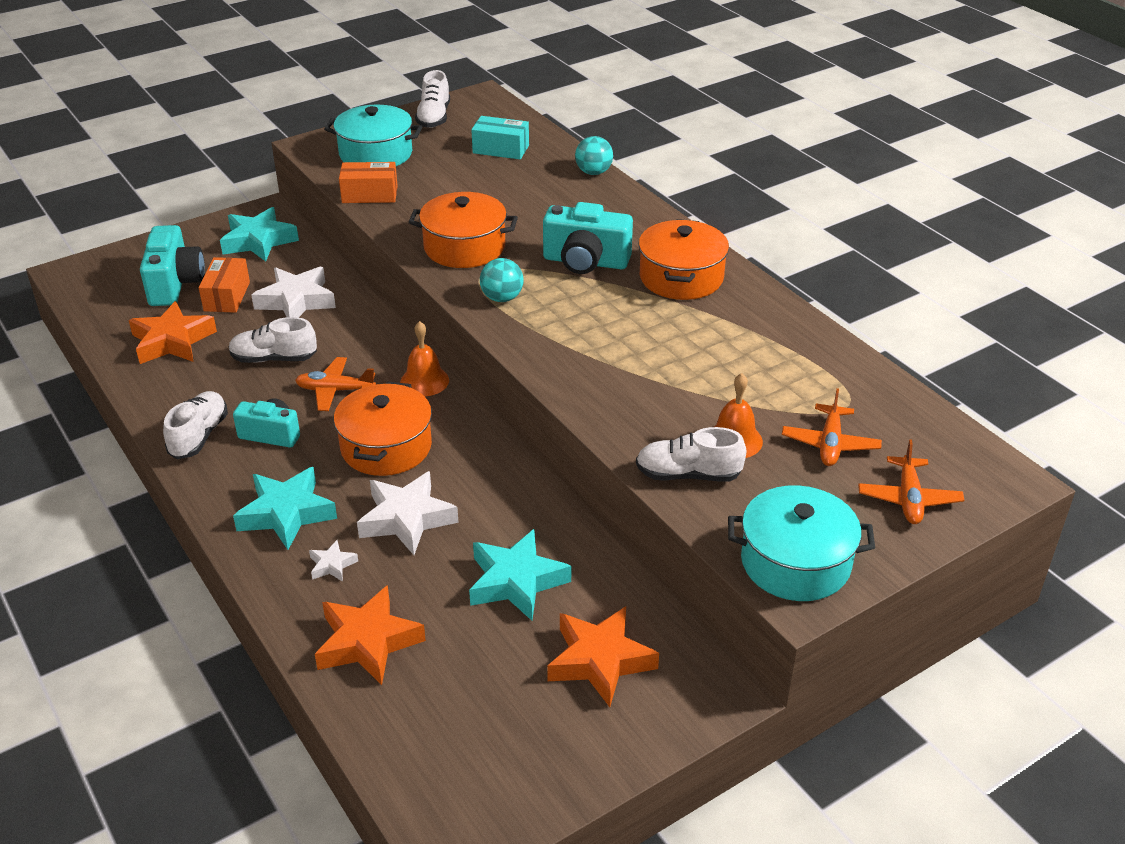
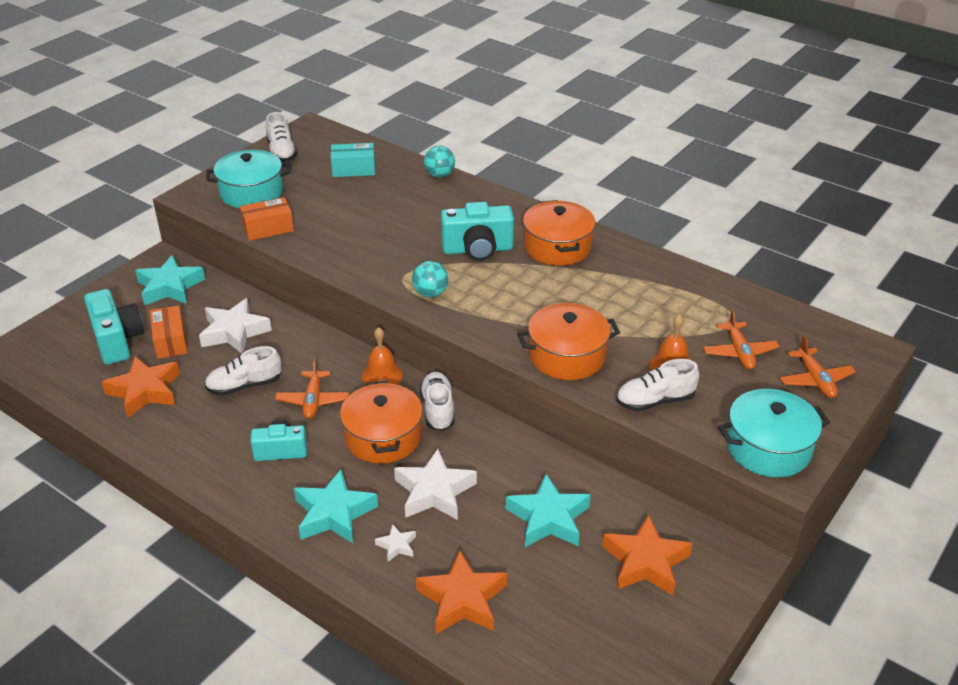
camera: 20 degrees left, 0 degrees up
(199, 436) = (219, 467): white shoe -> white shoe (438, 410)
(335, 390) = (313, 400): orange plane -> orange plane turned 75 degrees counterclockwise
(464, 247) = (374, 257): orange pot -> orange pot (567, 356)

